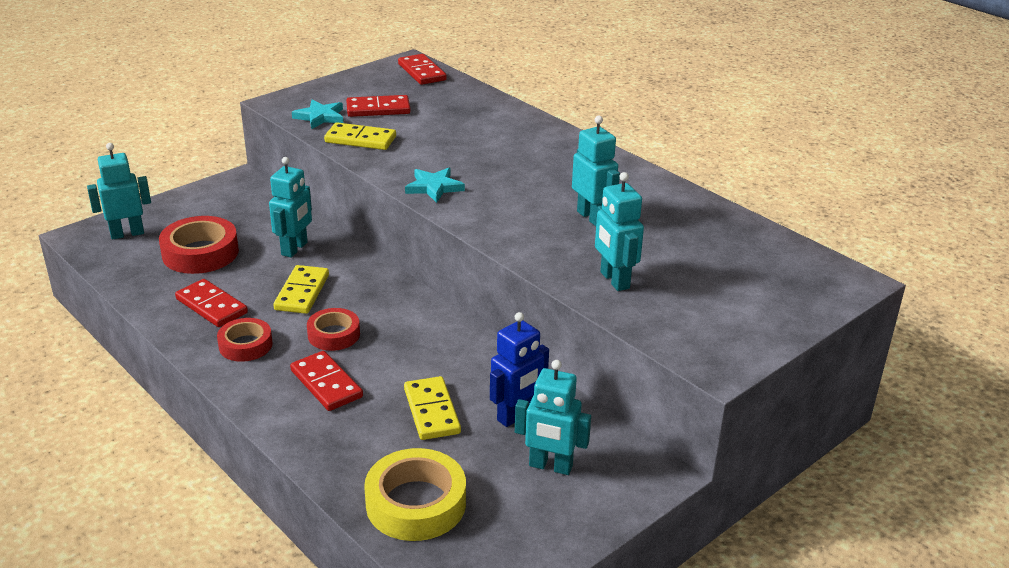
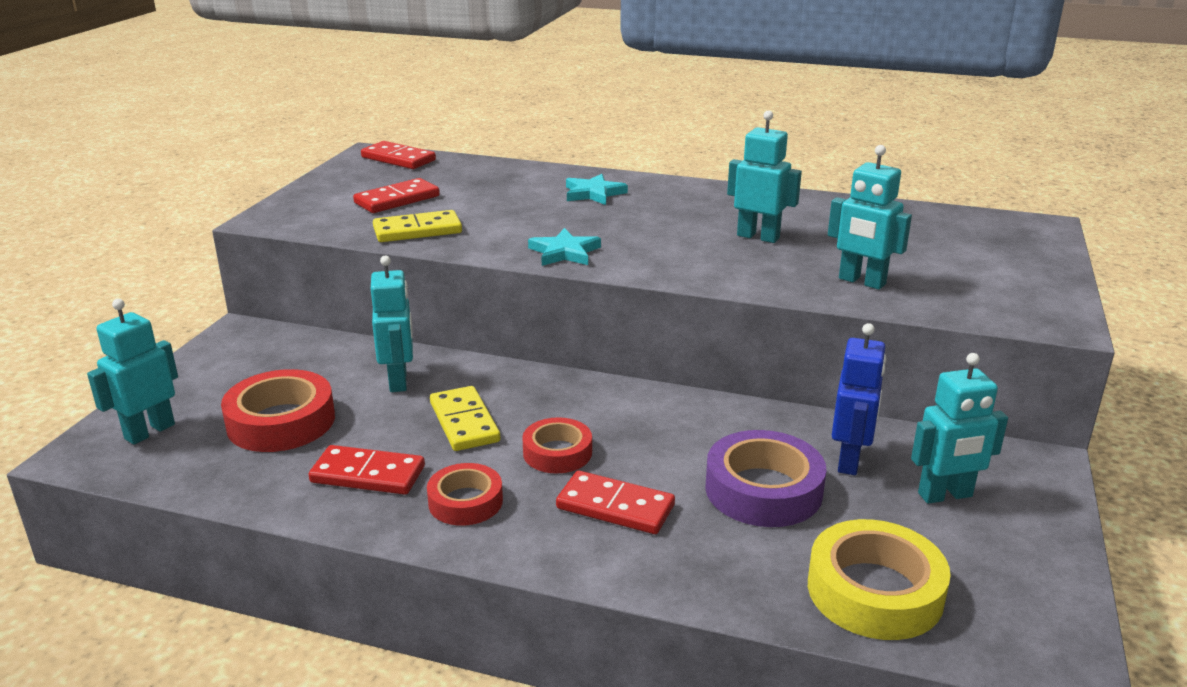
camera: 30 degrees left, 5 degrees down
(320, 117) = (338, 221): turquoise star -> turquoise star (593, 193)
(431, 411) = (763, 490): yellow domino -> purple tape

